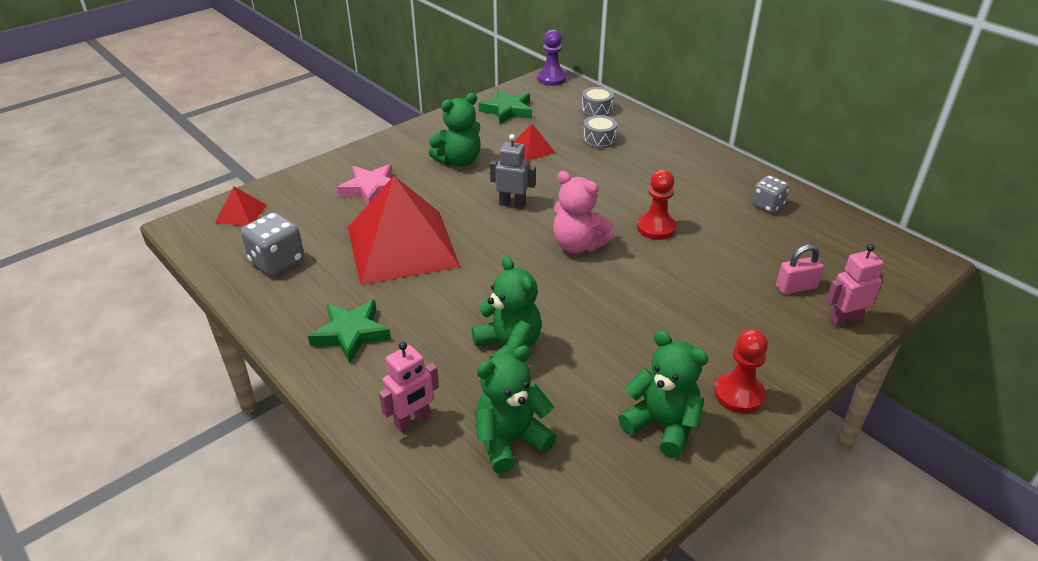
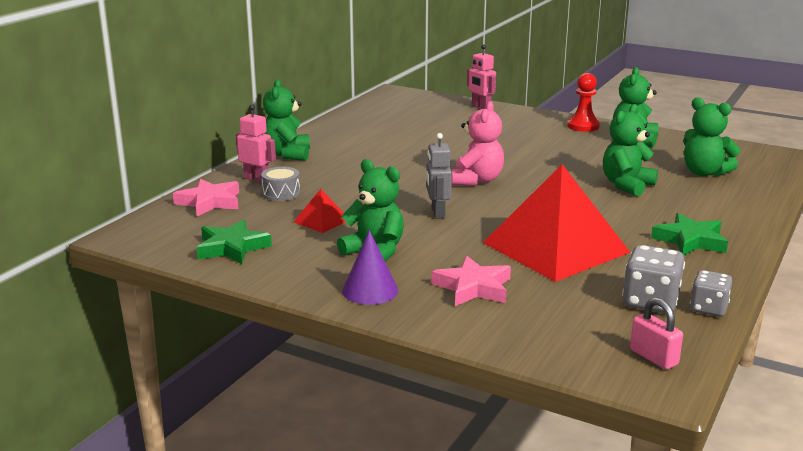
camera: 110 degrees left, 15 degrees down
(241, 213) = (600, 355): red pyramid -> none
(403, 149) = (370, 290): none -> purple cone
(412, 420) = (734, 201): pink robot -> pink robot (257, 179)
(551, 79) = (126, 236): purple pawn -> none
(596, 110) = (209, 202): grey drum -> pink star
(656, 228) = (424, 158): red pawn -> none
(696, 154) = (287, 154): none -> green teddy bear
(767, 205) = (357, 129): grey dice -> grey dice (708, 308)
(796, 287) = (459, 118): pink padlock -> pink padlock (653, 357)

